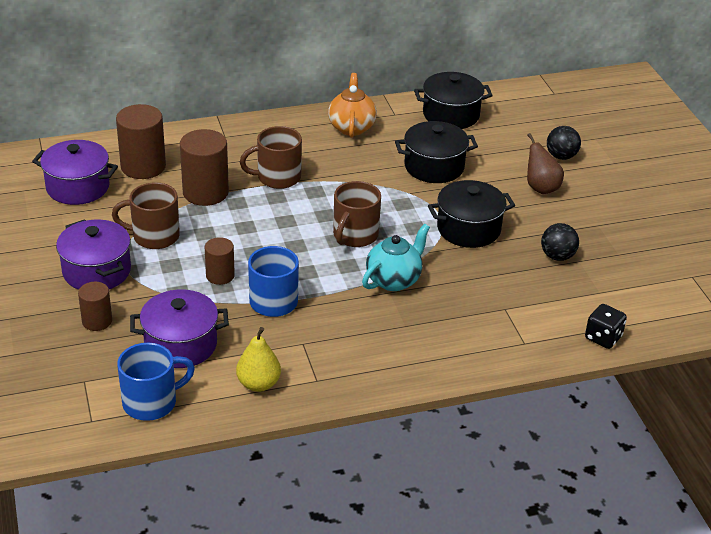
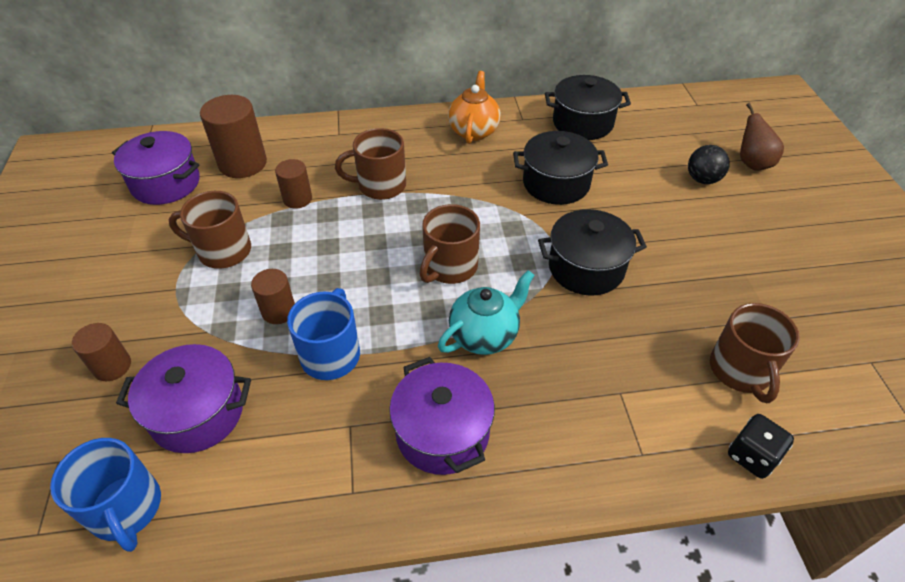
camera: 10 degrees right, 10 degrees up
(96, 271) = (141, 293): purple pot -> purple pot (442, 432)
(151, 402) = (126, 509): blue mug -> blue mug turned 75 degrees clockwise
(205, 192) = (297, 199): brown cylinder -> brown cylinder, size x0.58
(258, 384) = (274, 491): yellow pear -> none
(541, 188) = (677, 218): brown pear -> brown pear (752, 163)
(557, 256) = (693, 316): black ball -> none
(594, 289) = (740, 371): none -> brown mug

